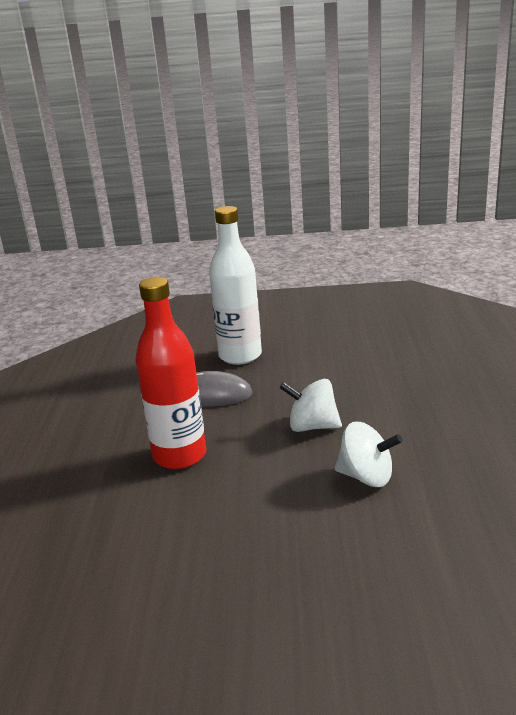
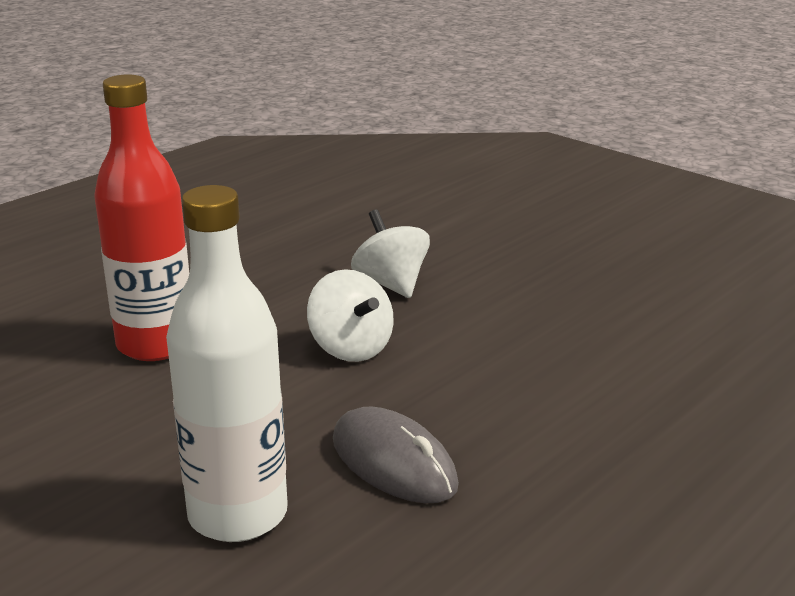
camera: 140 degrees left, 0 degrees up
(179, 455) = (543, 399): red bottle -> red bottle (156, 344)

